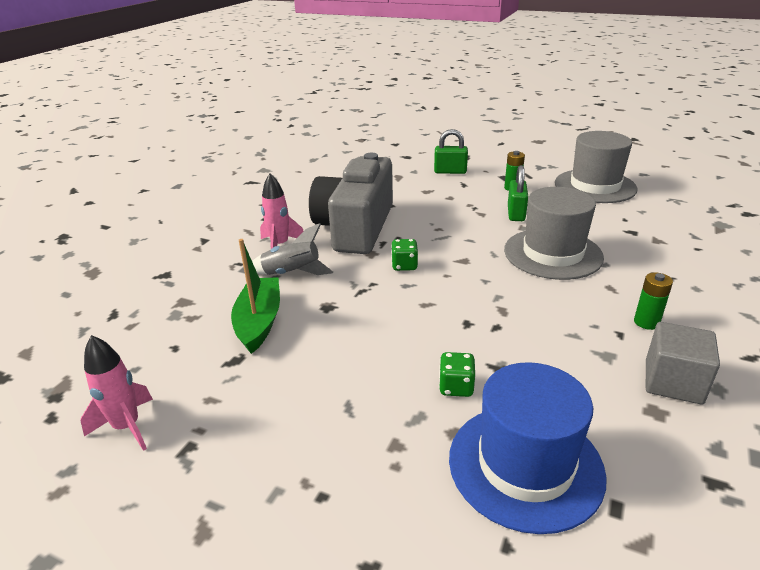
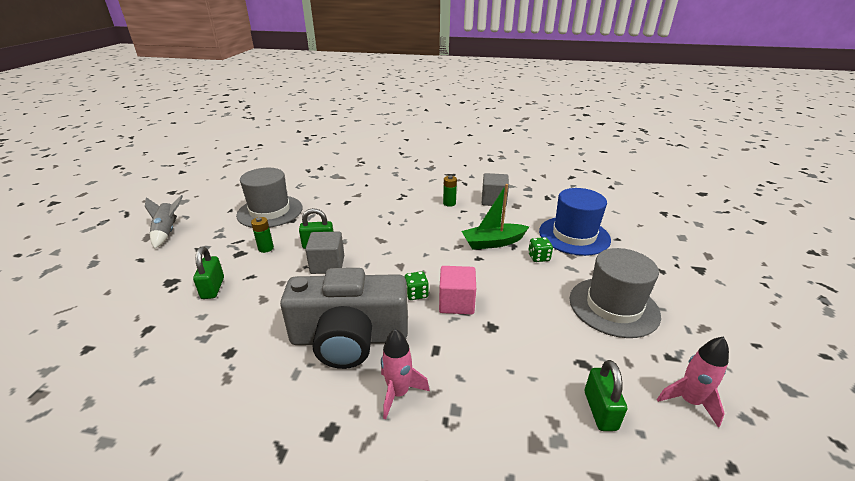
camera: 105 degrees left, 0 degrees up
(177, 350) = (600, 410): none -> green padlock
(259, 322) = (532, 364): green boat -> green boat (493, 242)
(292, 273) = (451, 365): grey rocket -> grey rocket (167, 232)
(378, 290) = (456, 302): none -> pink cube
(474, 218) = (327, 265): none -> grey cube
(552, 253) = (382, 229): grey hat -> grey hat (613, 306)

